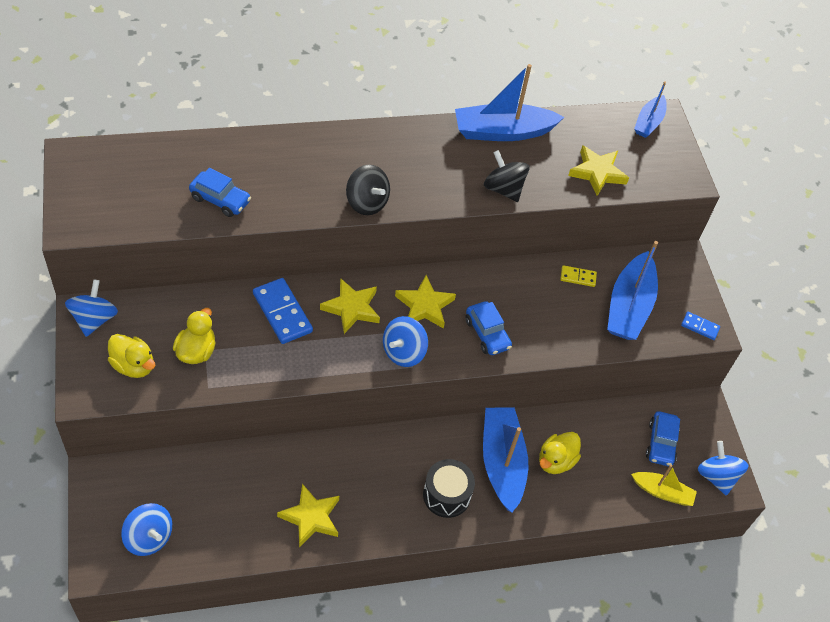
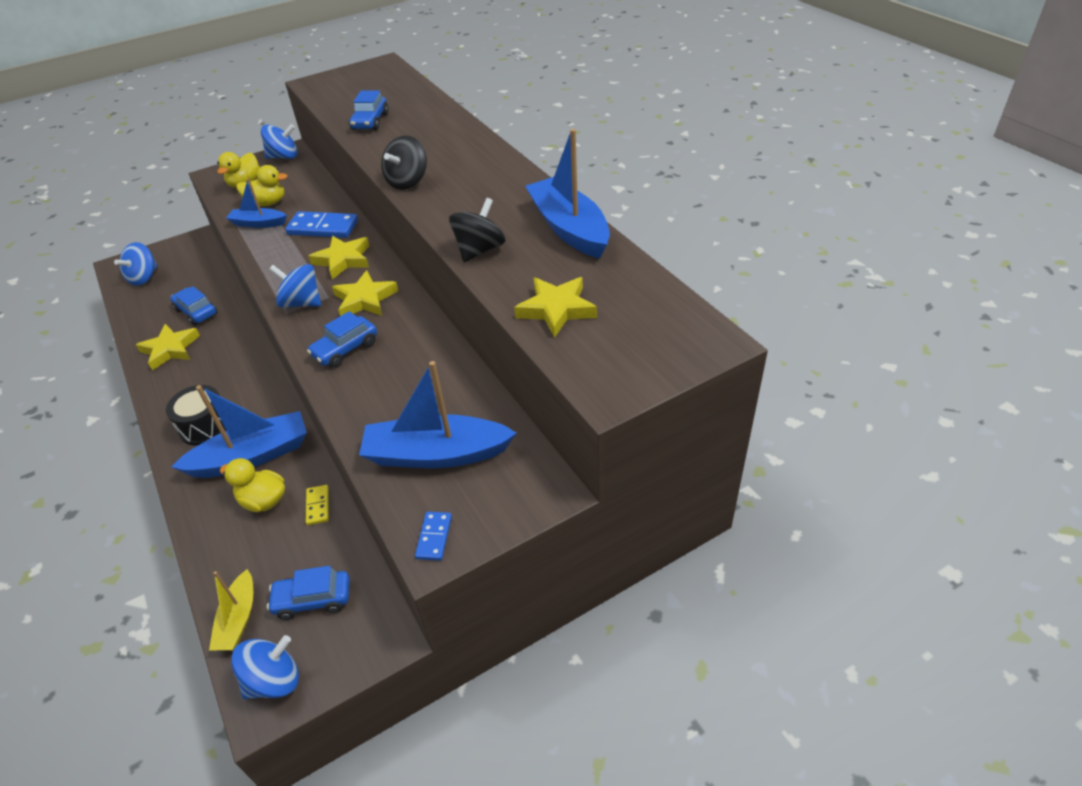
camera: 80 degrees right, 10 degrees down
(256, 487) = (196, 312): none -> blue car
(282, 312) = (323, 228): blue domino -> blue domino turned 60 degrees clockwise
(578, 277) = (460, 397): yellow domino -> yellow domino (318, 506)
(649, 122) = (689, 331): blue boat -> blue boat (258, 223)

